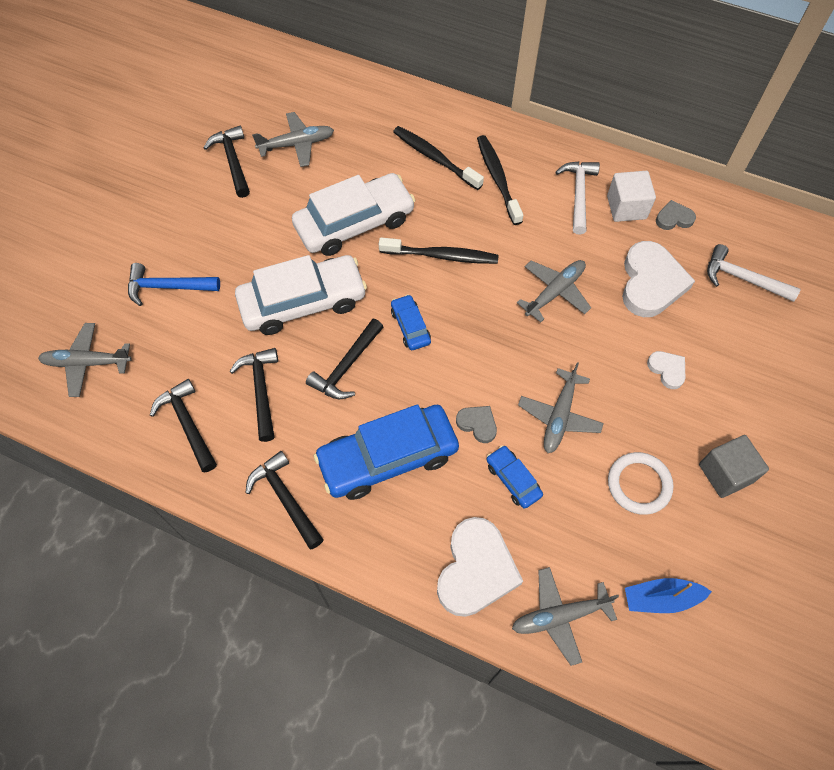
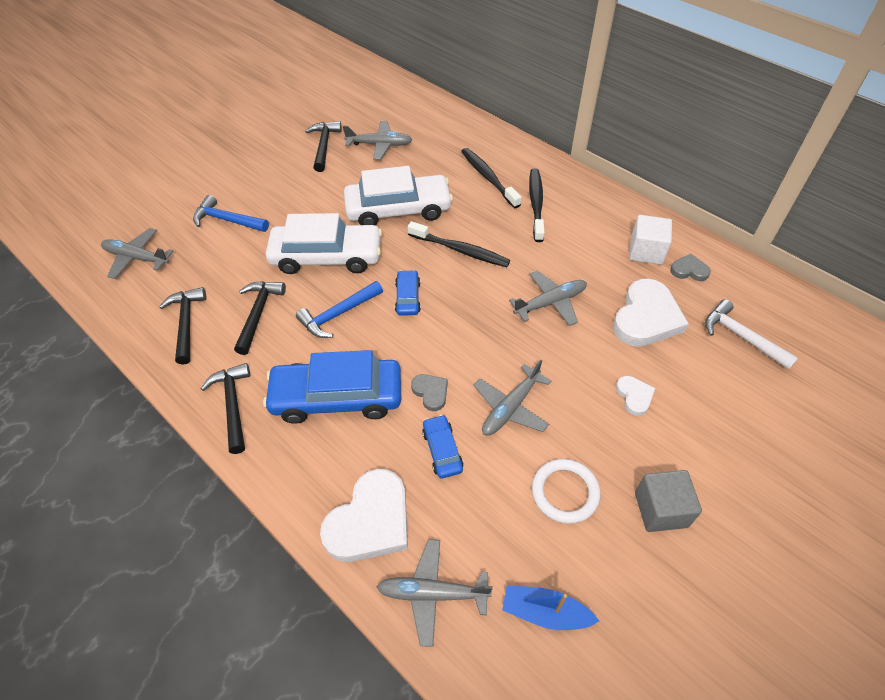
camera: 20 degrees right, 10 degrees down
(346, 366) = (338, 314): black hammer -> blue hammer
(578, 194) = (604, 231): white hammer -> none

